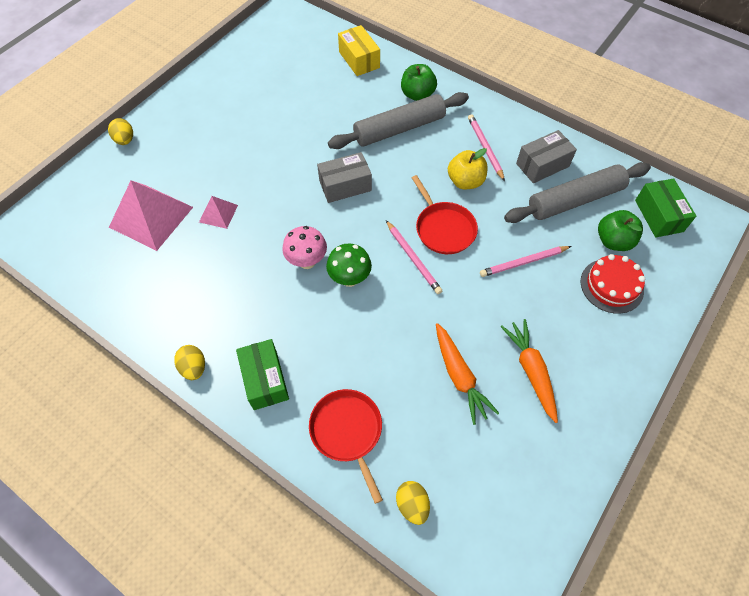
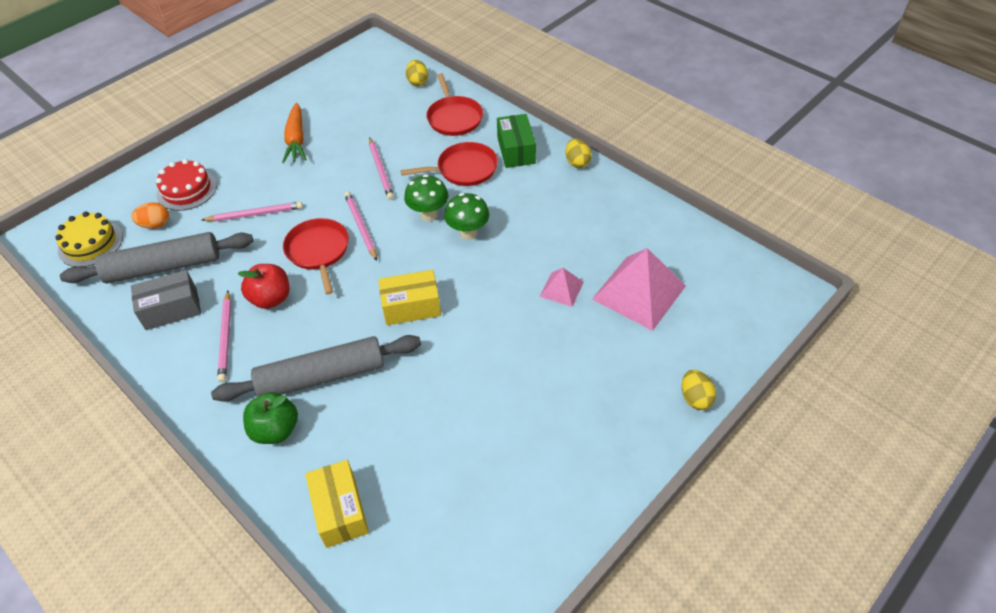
camera: 170 degrees left, 10 degrees down
(307, 261) = (468, 233): pink mushroom -> green mushroom
(323, 344) = (464, 169): none -> red pan
(345, 185) = (411, 307): grey box -> yellow box
(415, 333) = (381, 170): none -> pink pencil
(459, 376) = (355, 141): orange carrot -> none
(465, 181) = (271, 298): yellow apple -> red apple
(613, 241) = (155, 225): green apple -> orange egg
(659, 216) = (90, 243): green box -> yellow cake

